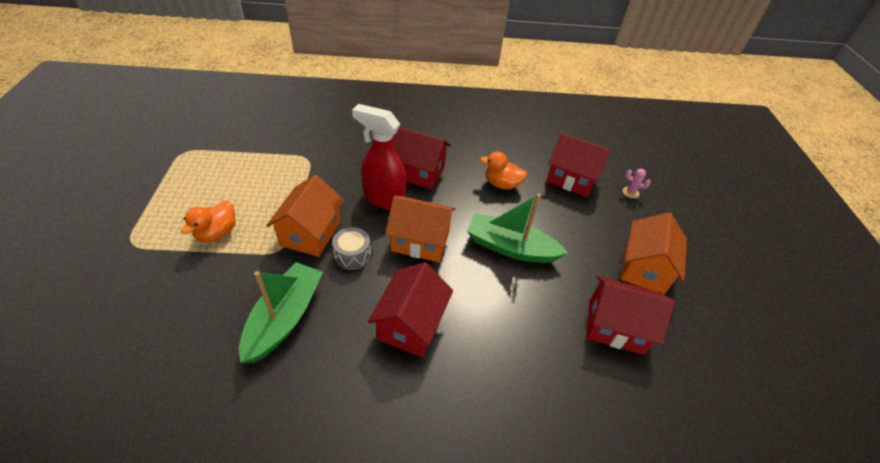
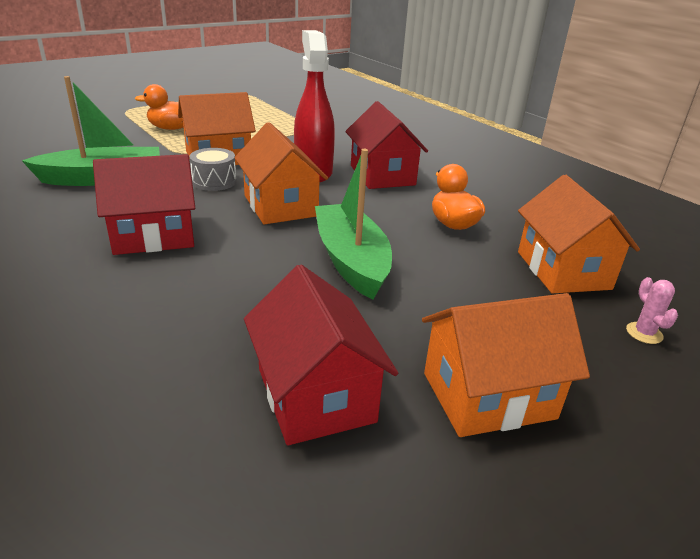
camera: 55 degrees right, 15 degrees down
(571, 179) = (563, 270): red house -> orange house

